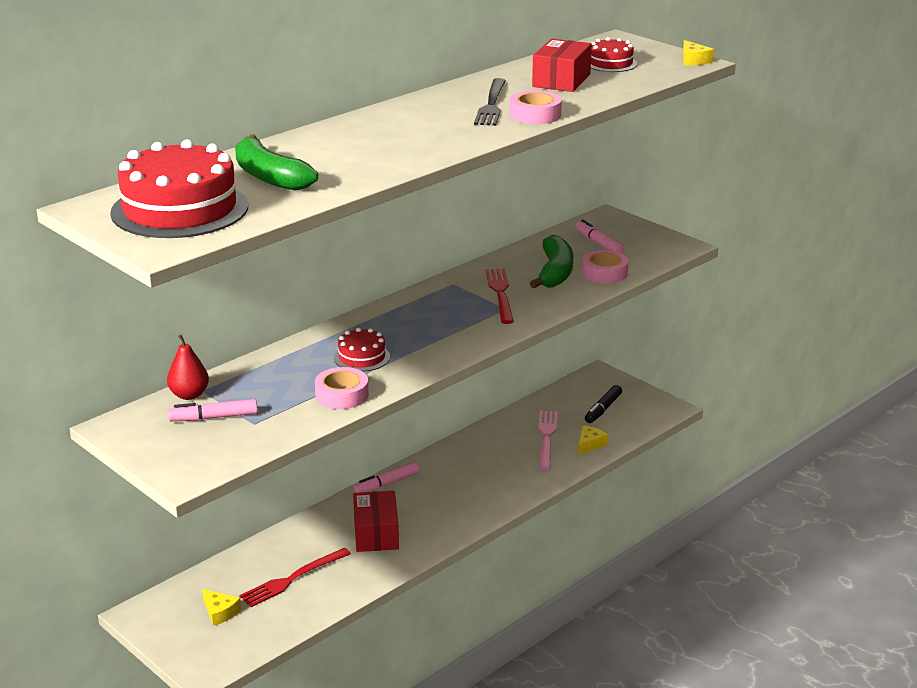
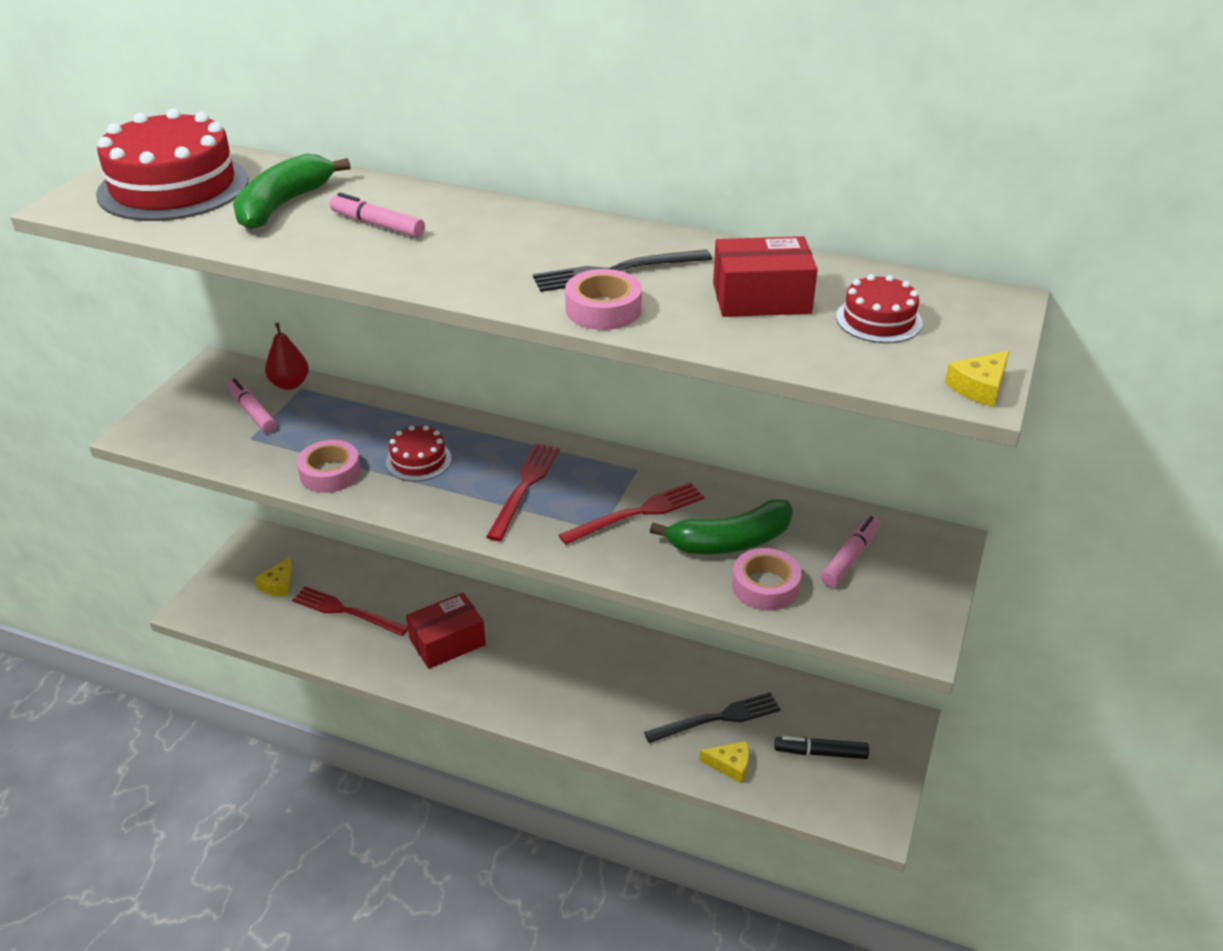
camera: 65 degrees right, 10 degrees up
(387, 484) = (540, 618): pink marker -> pink marker (378, 225)
(435, 325) = (524, 487): none -> red fork
(546, 437) = (717, 718): pink fork -> black fork

